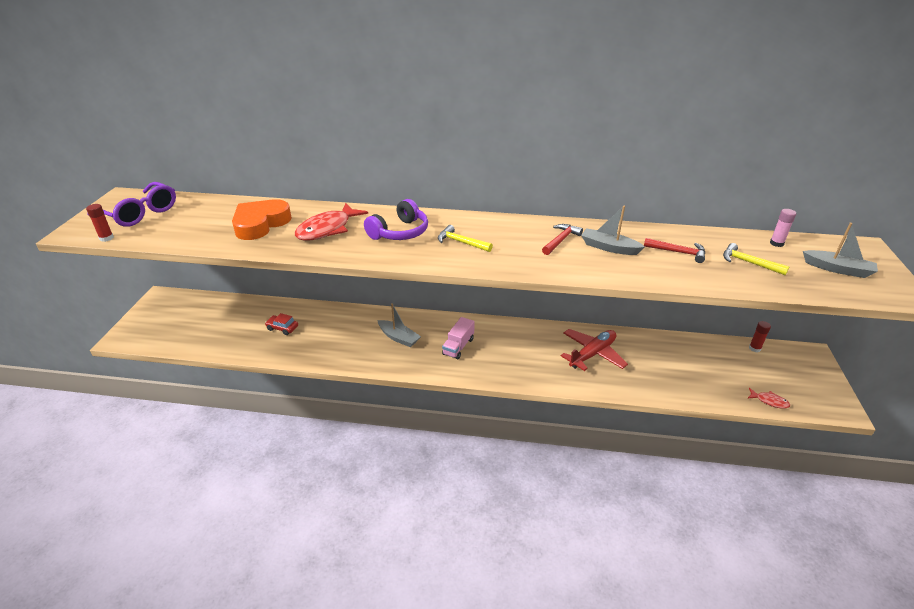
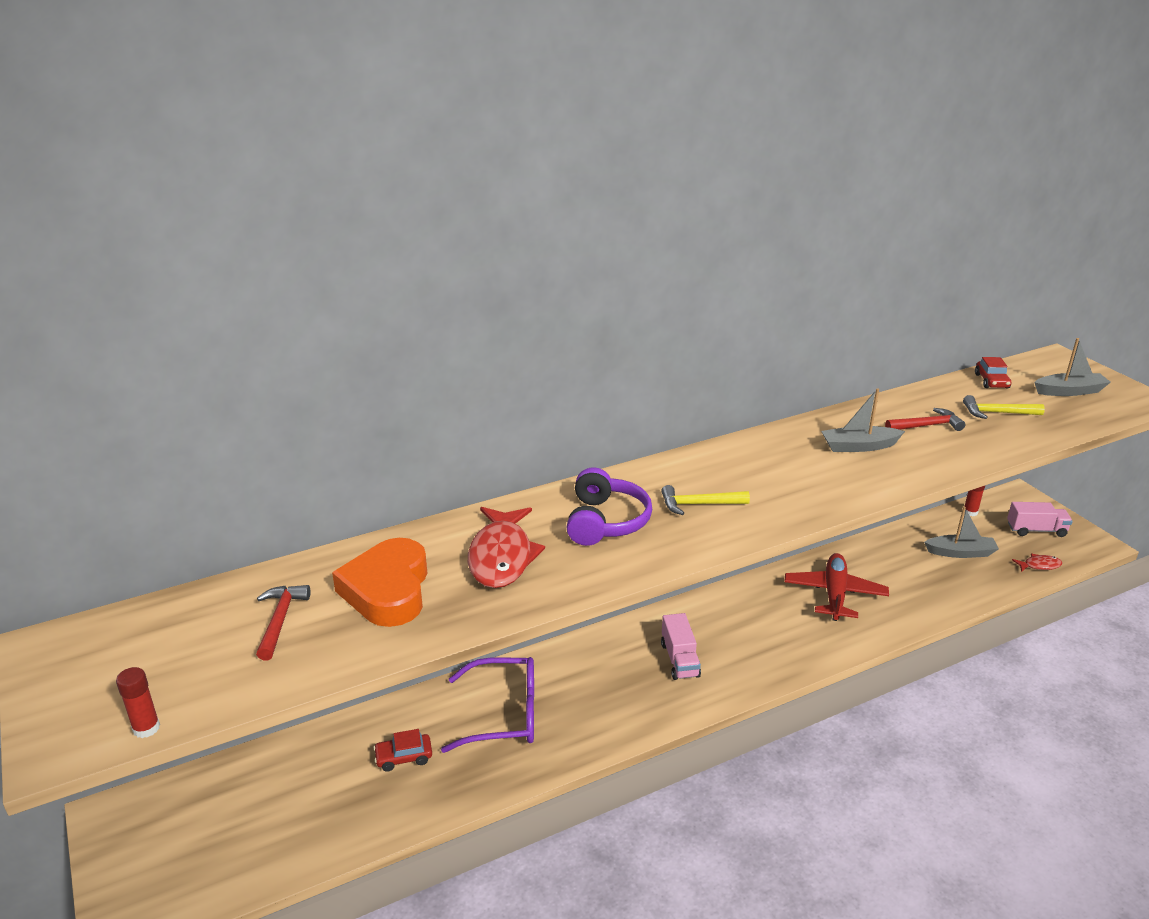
camera: 35 degrees left, 5 degrees down
(139, 213) = (137, 659): purple glasses -> purple glasses (504, 714)
(398, 338) = (591, 686): grey boat -> grey boat (960, 552)
(561, 240) = (800, 457): red hammer -> red hammer (280, 620)
(776, 243) = (991, 381): pink glue stick -> red car
(796, 379) = (1036, 530): none -> pink truck

